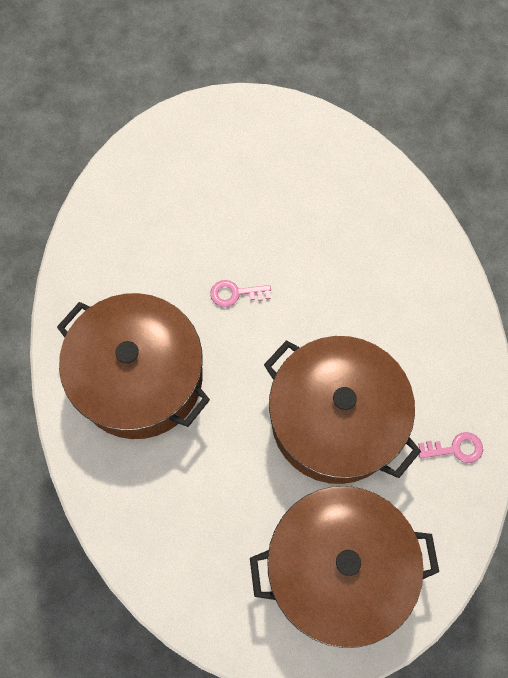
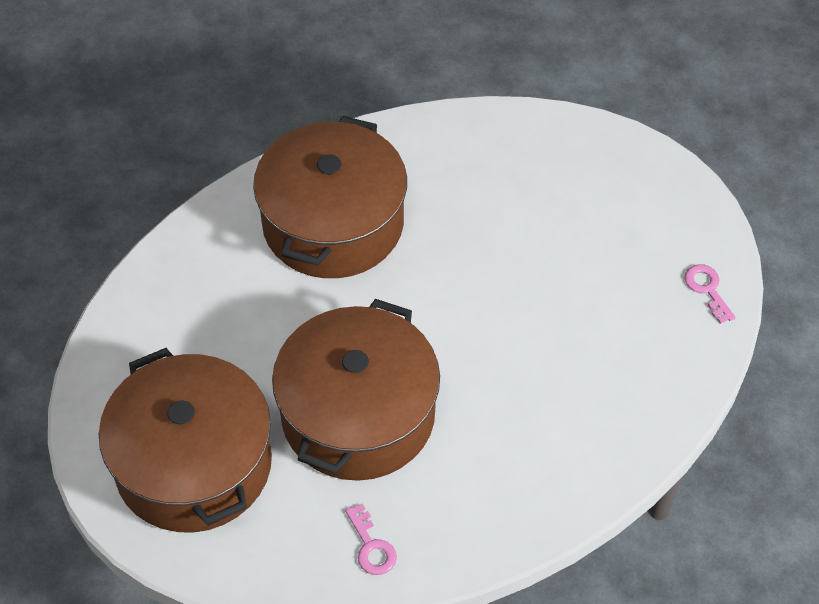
camera: 70 degrees right, 15 degrees down
(235, 293) = (465, 276): pink key -> pink key (707, 289)

